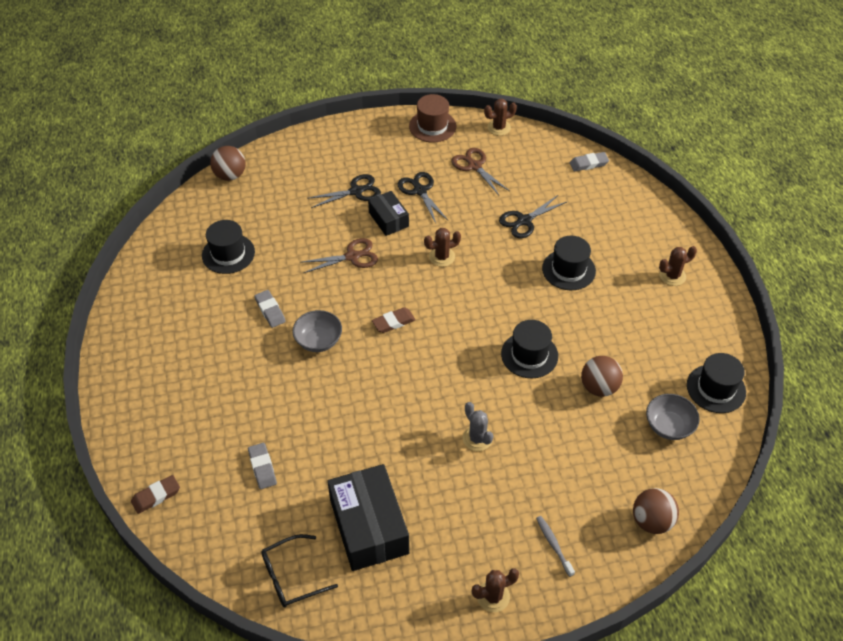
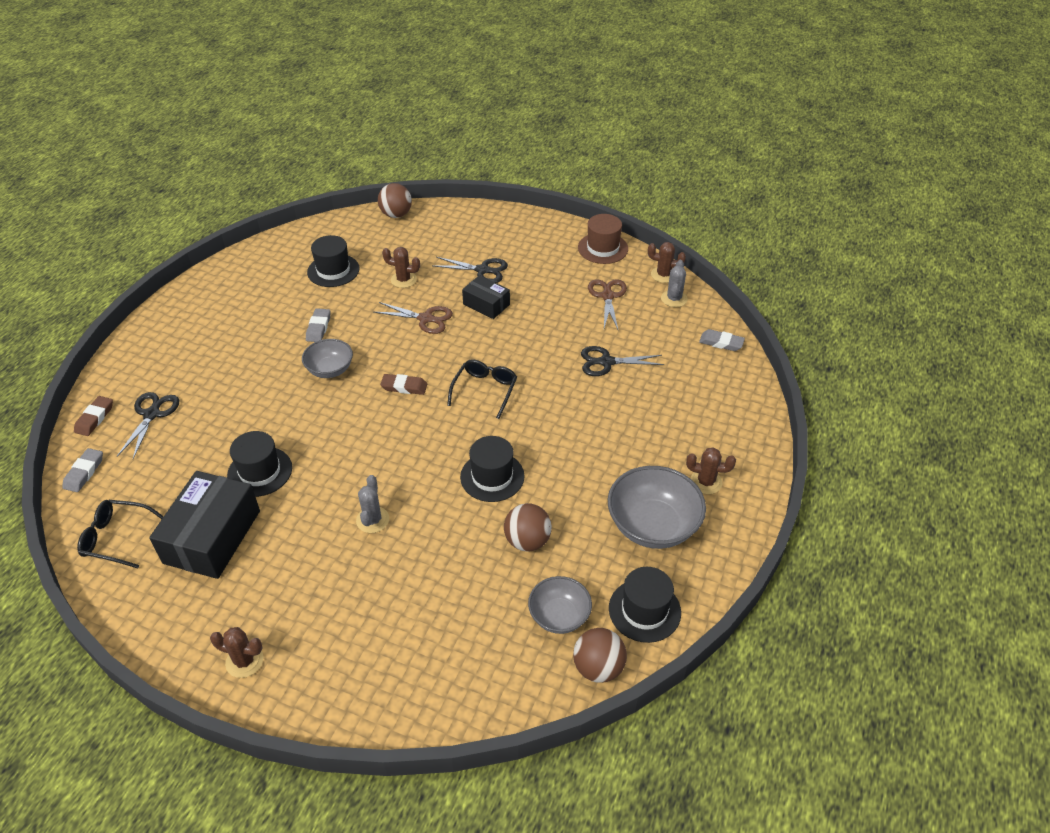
camera: 35 degrees right, 5 degrees down
(156, 496) = (95, 418): brown eraser -> brown eraser turned 75 degrees counterclockwise
(262, 467) = (186, 442): grey eraser -> grey eraser (84, 472)
(388, 219) = (486, 304): black box -> black box turned 60 degrees counterclockwise
(420, 191) = (537, 294): black scissors -> black scissors (152, 414)
(442, 257) = (500, 355): brown cactus -> brown cactus (403, 280)
(458, 291) = (485, 390): none -> black glasses
(524, 144) = (674, 299): none -> grey cactus
(554, 545) = (341, 652): grey toothbrush -> none
(568, 270) = (605, 424): black hat -> black hat (260, 471)
(651, 521) = (451, 692): brown ball -> brown ball (598, 667)
(668, 327) = (652, 525): none -> grey bowl

